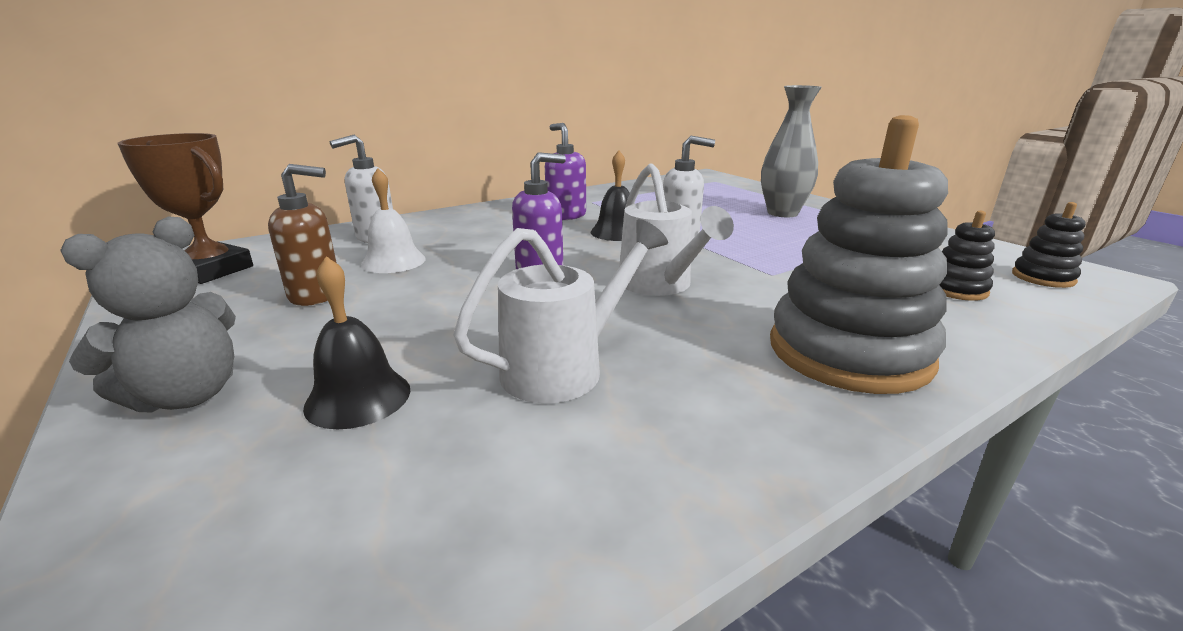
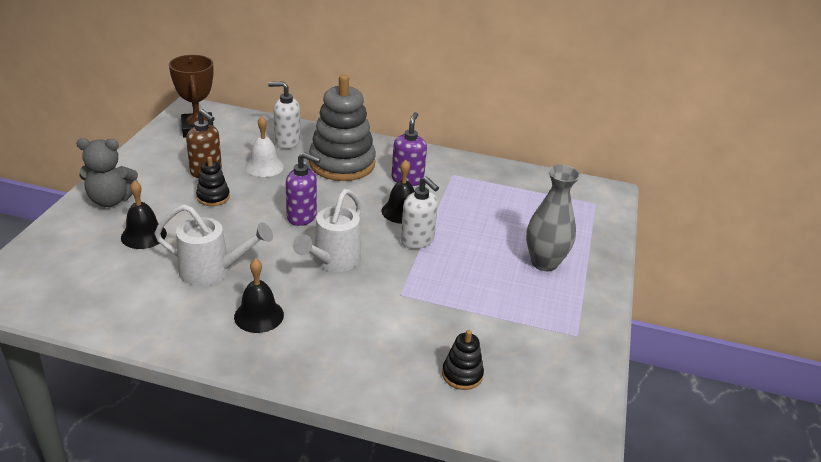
camera: 45 degrees right, 10 degrees up
(728, 367) = (259, 315): none -> black bell
(848, 352) = (315, 348): grey stacking toy -> grey stacking toy (342, 164)
(1043, 277) = (540, 413): black stacking toy -> black stacking toy (213, 197)

